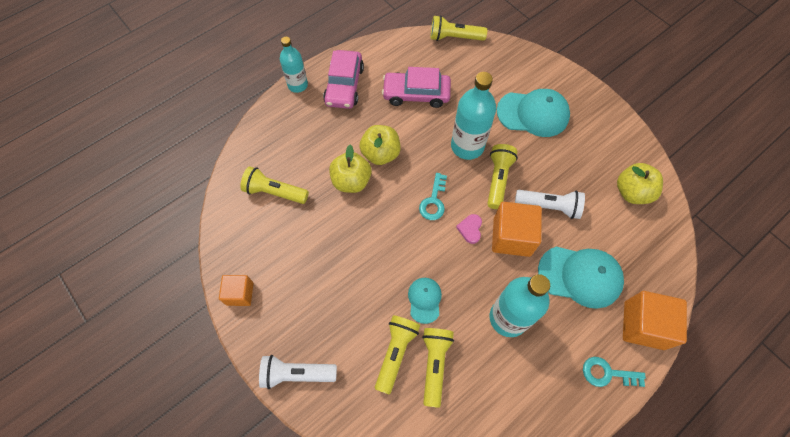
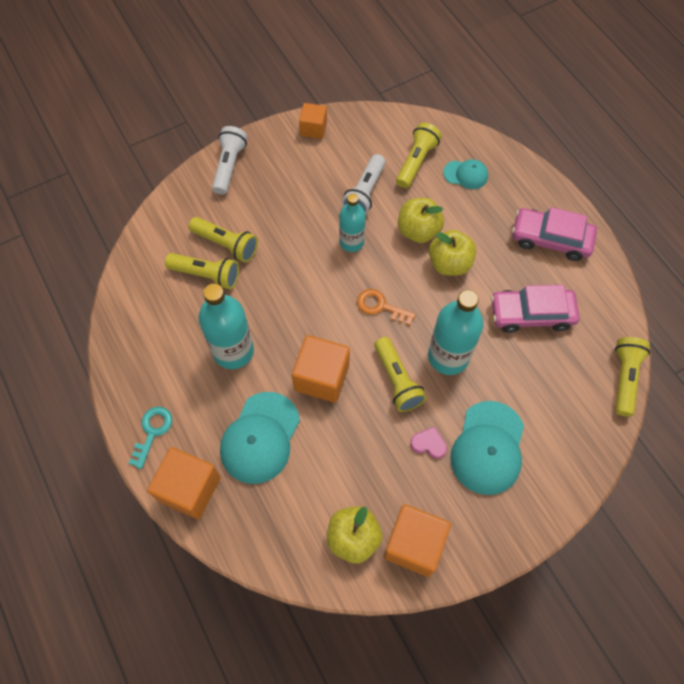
camera: 100 degrees right, 0 degrees up
(297, 85) = (554, 193): turquoise bottle -> turquoise bottle (351, 242)
(416, 94) = (531, 314): pink car -> pink car turned 105 degrees counterclockwise
(424, 300) = (271, 277): turquoise cap -> turquoise cap (466, 174)
(433, 201) = (380, 306): turquoise key -> orange key
(470, 229) = (339, 336): pink heart -> pink heart (429, 444)
(498, 179) = (397, 380): yellow flashlight -> yellow flashlight turned 45 degrees clockwise
(549, 207) = (351, 429): white flashlight -> white flashlight (365, 192)
(620, 152) = (414, 544): none -> orange cube

